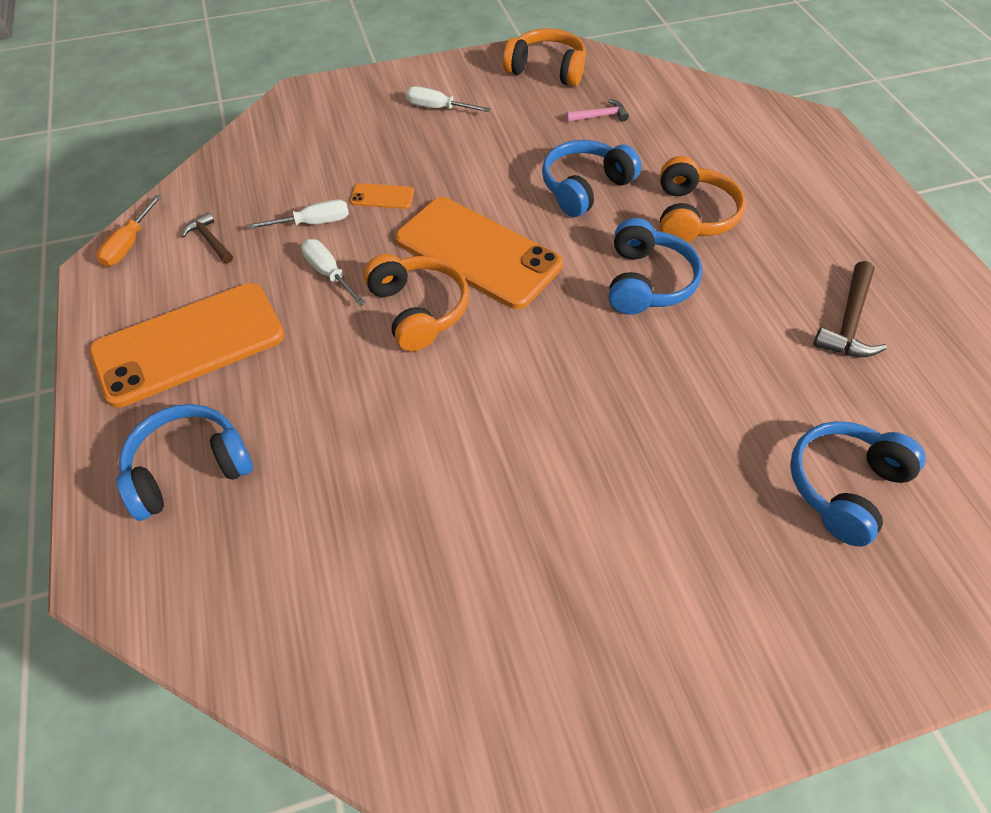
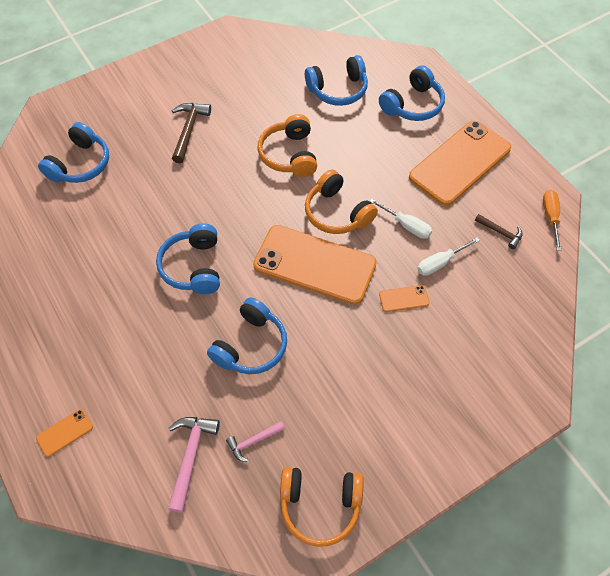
camera: 165 degrees right, 5 degrees up
(309, 540) = (338, 90): none -> blue headphones
(438, 108) = (404, 415): white screwdriver -> none
(666, 117) = (190, 456): none -> pink hammer
(692, 216) = (163, 335): orange headphones -> orange headphones (289, 155)
(803, 155) = (65, 432): none -> orange phone
(849, 322) = (58, 265): brown hammer -> brown hammer (189, 130)

